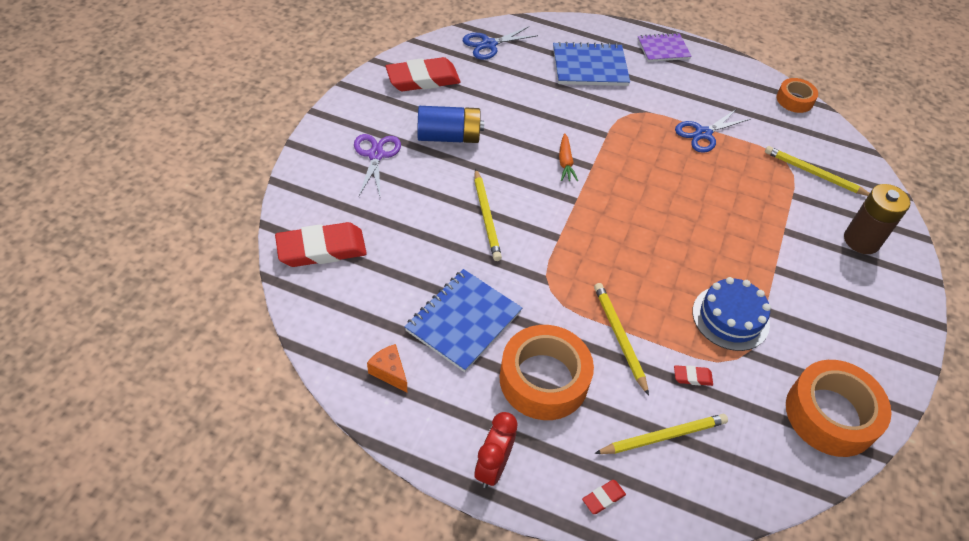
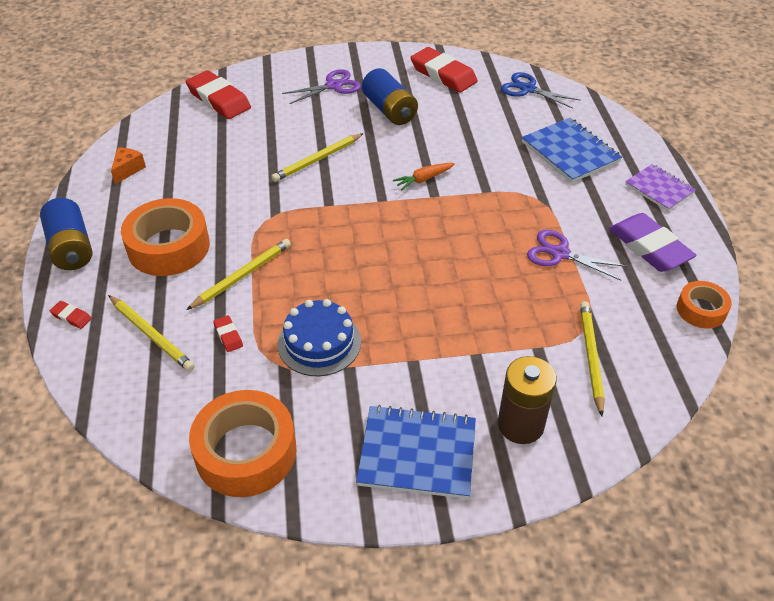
camera: 65 degrees right, 5 degrees down
(463, 321) = (199, 186): blue notebook -> blue notebook (417, 453)
(492, 467) = (71, 248): red clock -> blue battery
(703, 134) = (559, 253): blue scissors -> purple scissors
(721, 88) = (649, 247): none -> purple eraser

